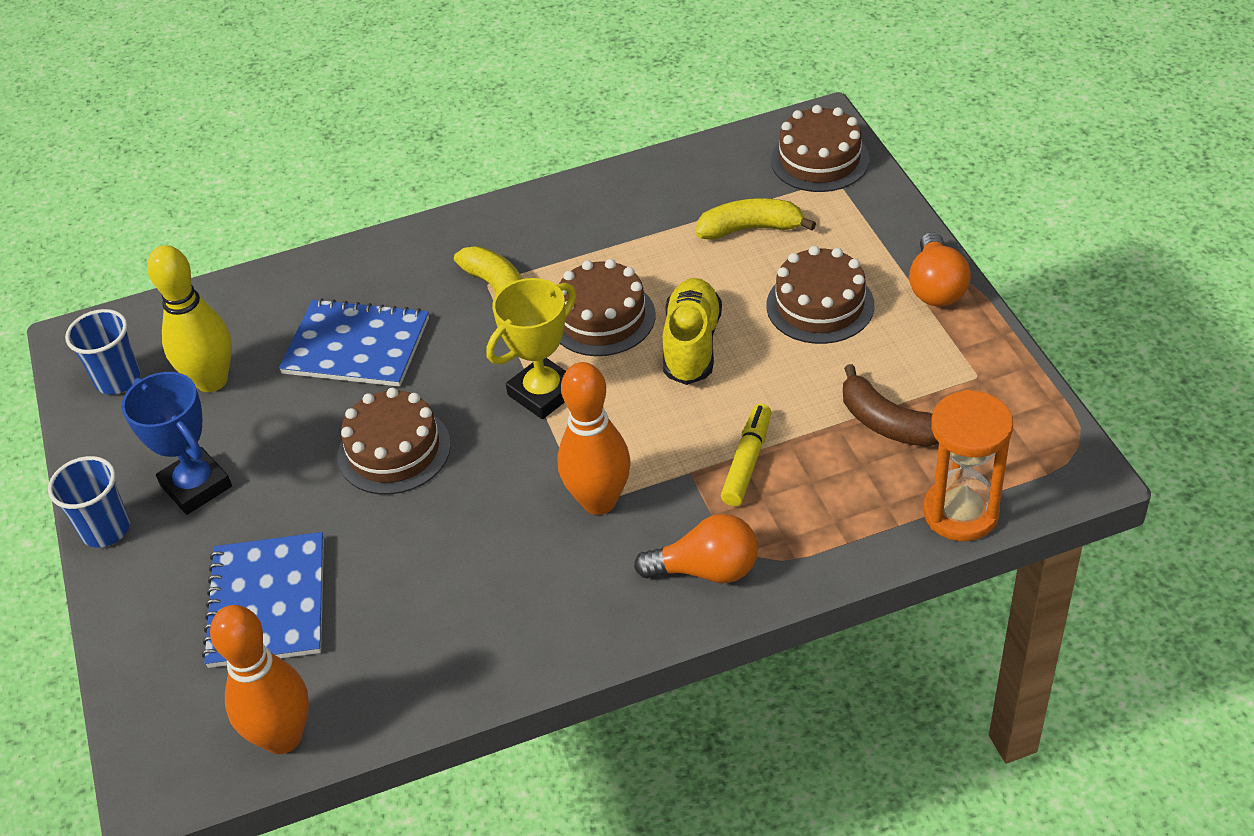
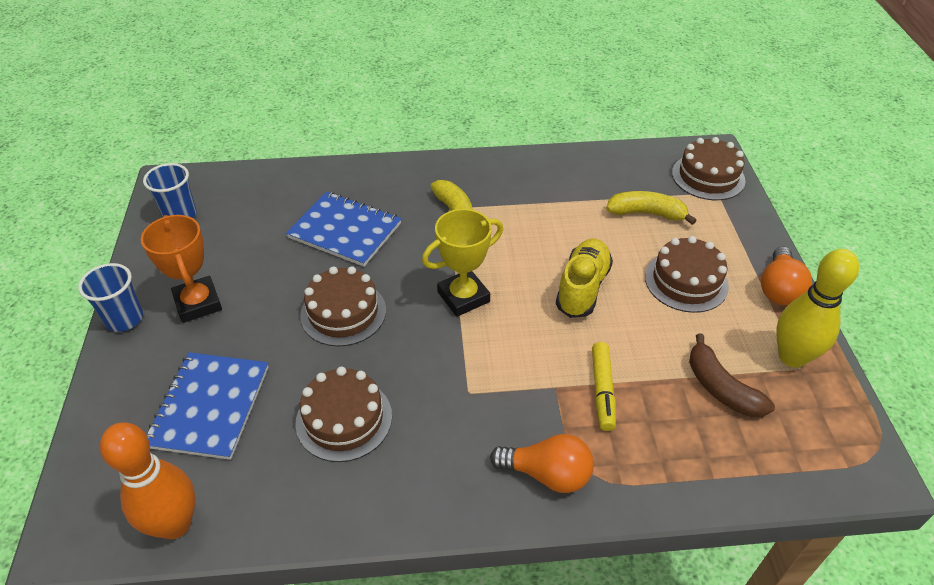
camera: 10 degrees right, 0 degrees up
(196, 486) = (198, 303): blue trophy -> orange trophy
(212, 380) = (240, 231): yellow bowling pin -> yellow bowling pin (792, 357)
(599, 501) = (479, 392): orange bowling pin -> none
(602, 318) = (522, 252): brown cake -> brown cake (344, 419)
(747, 461) = (602, 390): yellow marker -> yellow marker turned 150 degrees clockwise
(960, 512) = (768, 482): orange hourglass -> none

